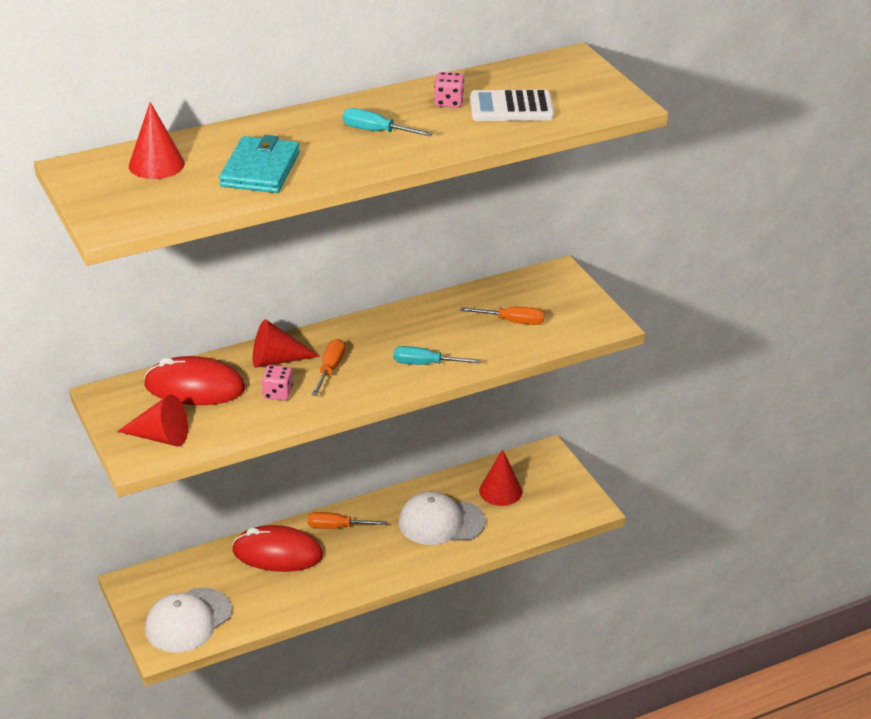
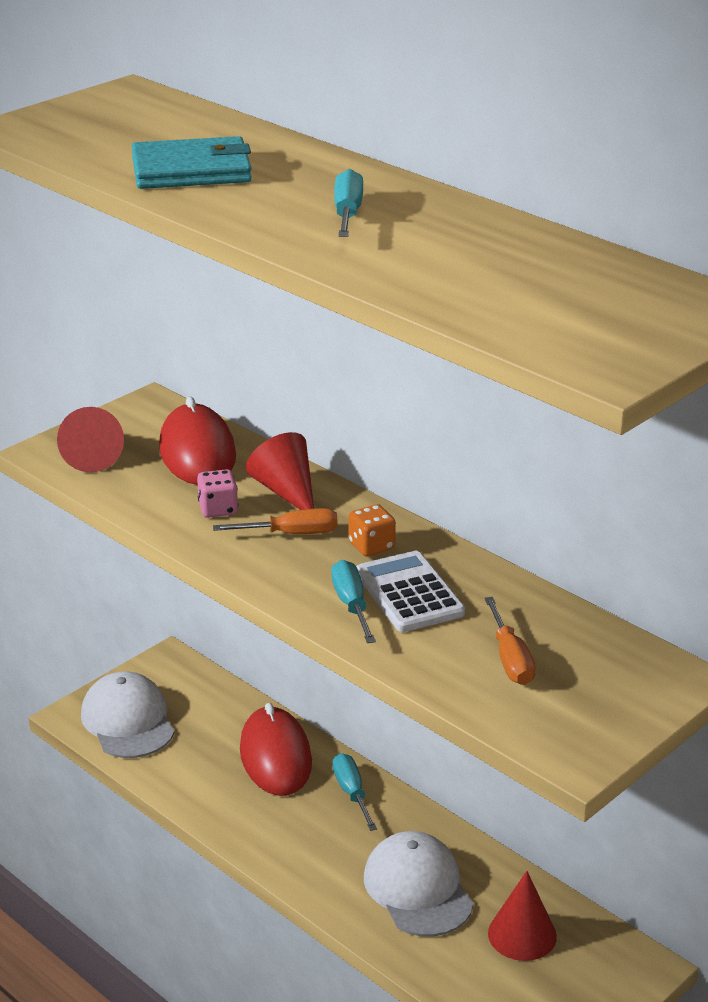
camera: 70 degrees right, 5 degrees down
(156, 164) = (165, 122): red cone -> none
(188, 620) = (128, 721): white cap -> white cap turned 45 degrees clockwise
(337, 527) = (352, 793): orange screwdriver -> turquoise screwdriver
(366, 341) = (371, 546): none -> orange dice
(449, 102) = (477, 242): pink dice -> none
(511, 107) = (504, 285): white calculator -> white calculator (409, 593)

